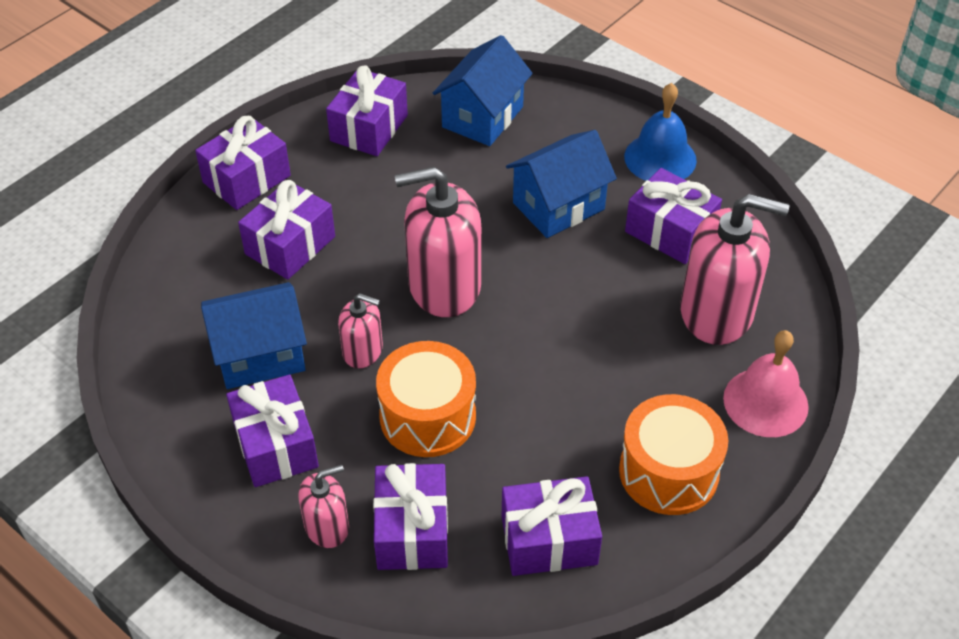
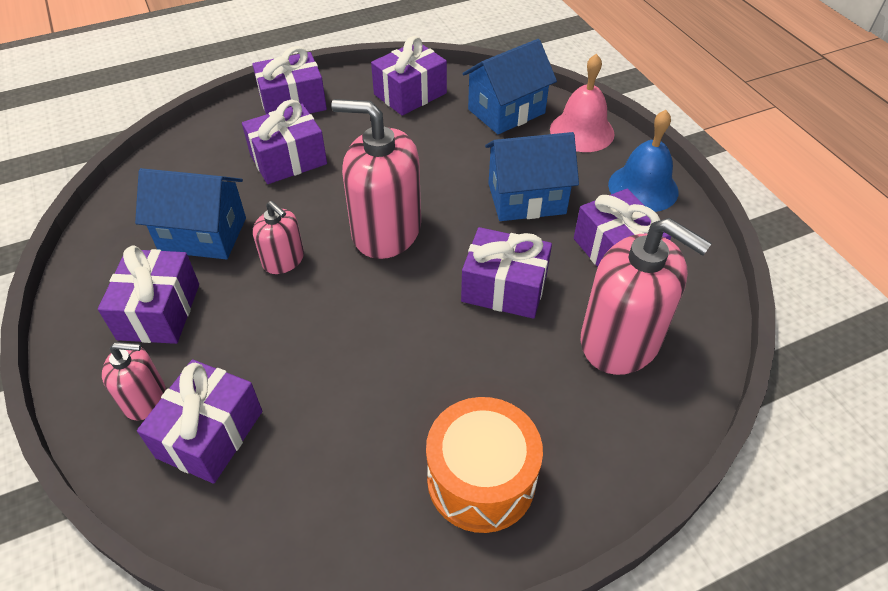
camera: 25 degrees right, 0 degrees up
(427, 416) = (296, 335): orange drum -> none
(549, 540) = (323, 499): purple gift -> purple gift (504, 288)
(765, 402) = (622, 448): pink bell -> pink bell (582, 131)

